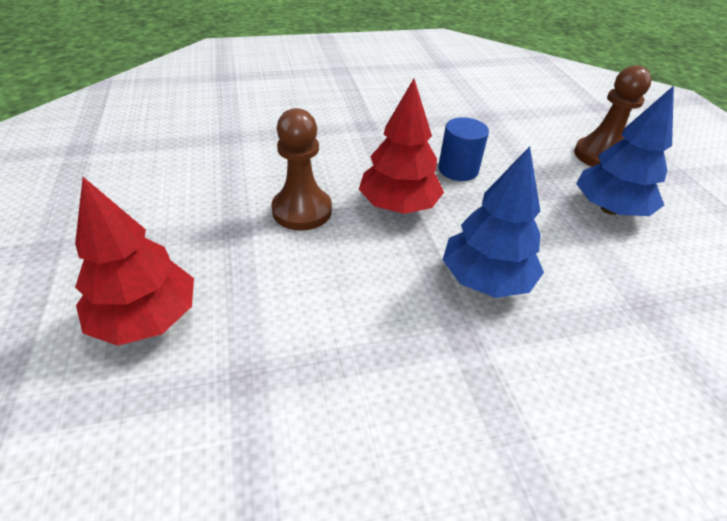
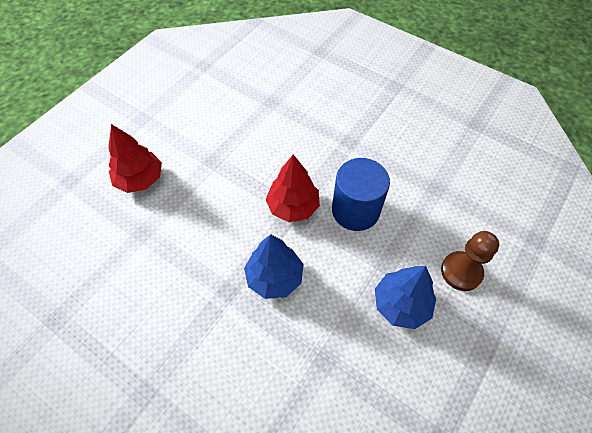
camera: 50 degrees right, 15 degrees up
(302, 210) = (248, 173): brown pawn -> none
(458, 170) = (355, 210): blue cylinder -> blue cylinder, size x1.66

